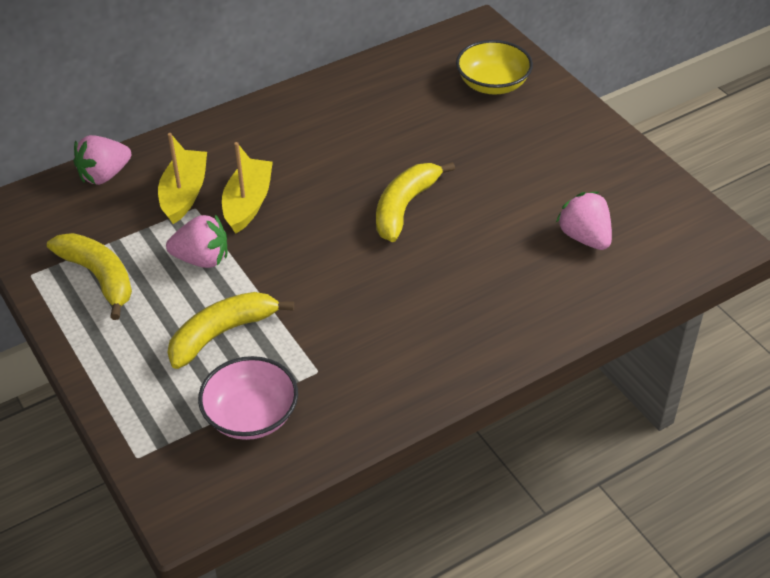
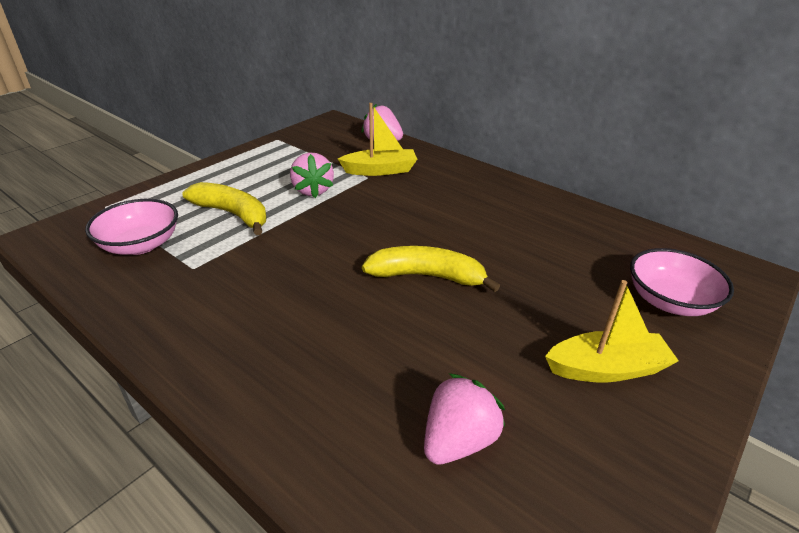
camera: 70 degrees right, 10 degrees down
(99, 277) = (281, 159): yellow banana -> none
(248, 203) = (384, 196): yellow boat -> yellow boat (606, 369)
(492, 84) = (669, 301): yellow bowl -> pink bowl

